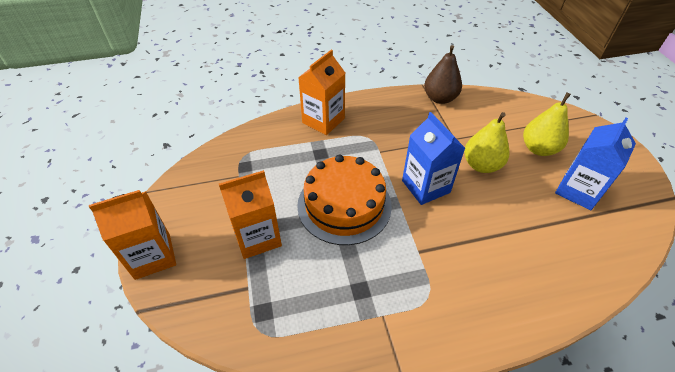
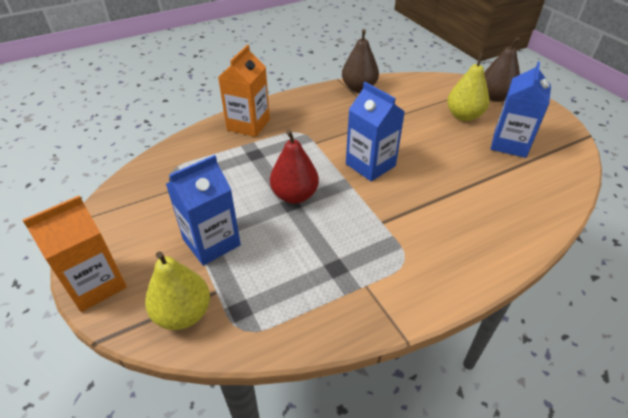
camera: 15 degrees left, 5 degrees down
(257, 237) = (211, 242): orange carton -> blue carton
(344, 205) = (294, 195): orange cake -> red pear
(481, 165) = (416, 138): yellow pear -> yellow pear (183, 314)
(580, 132) = (495, 97): none -> brown pear

